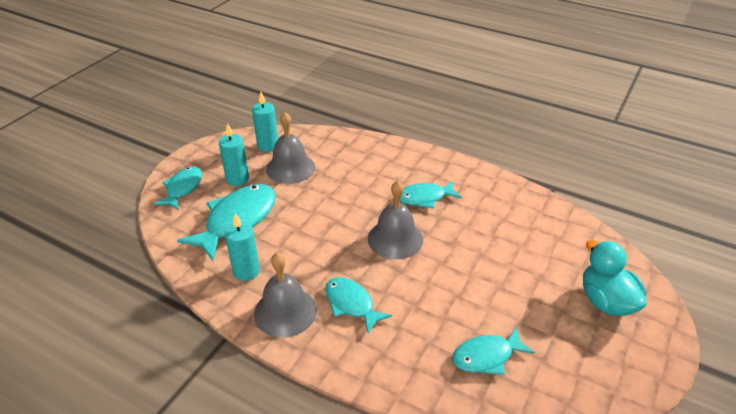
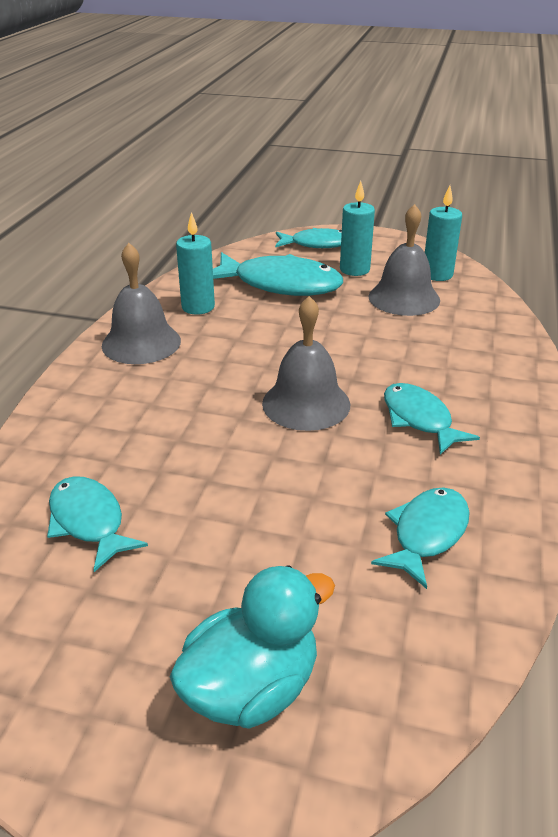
camera: 75 degrees right, 5 degrees down
(351, 304) = (165, 386): turquoise fish -> turquoise fish (427, 534)

